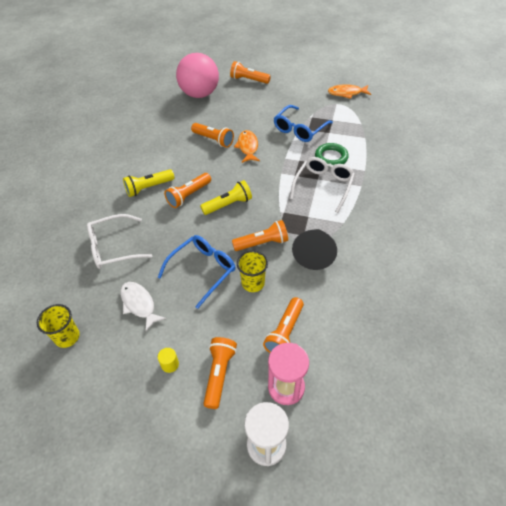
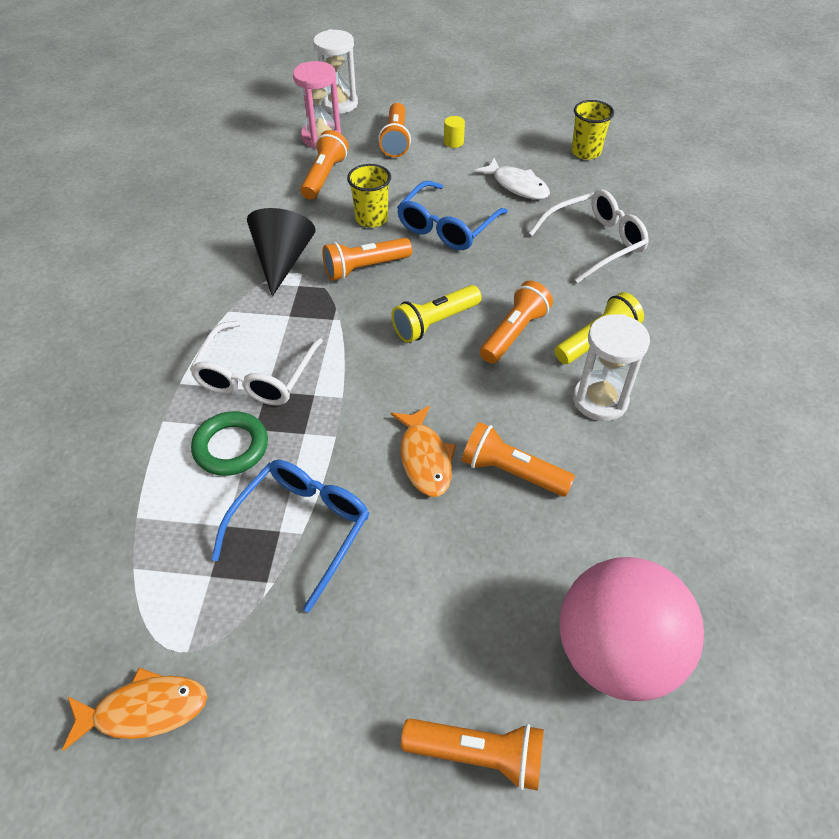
camera: 170 degrees right, 0 degrees up
(163, 162) = (600, 400): none -> white hourglass

